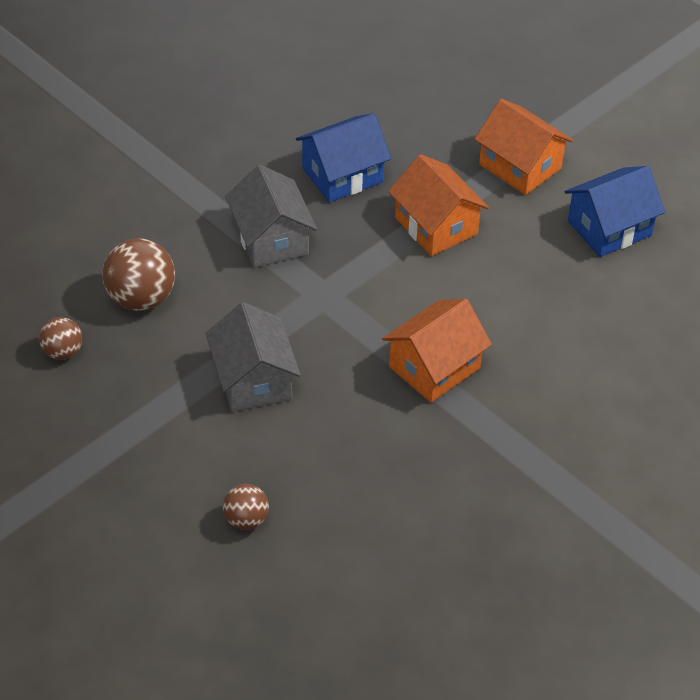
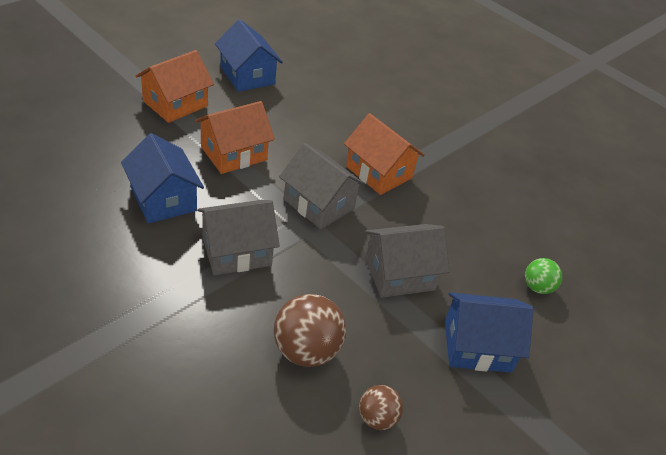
camera: 95 degrees left, 5 degrees down
(152, 444) = (477, 346): none -> blue house
(246, 520) = (537, 287): brown ball -> green ball
(360, 306) = (319, 204): none -> grey house

